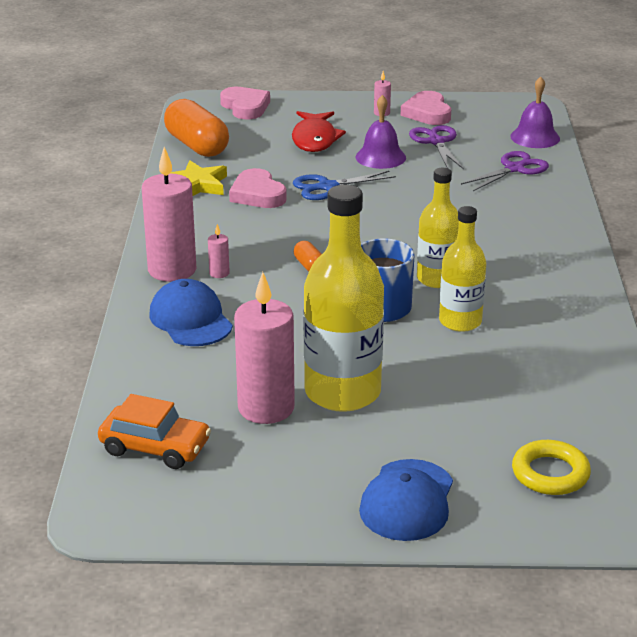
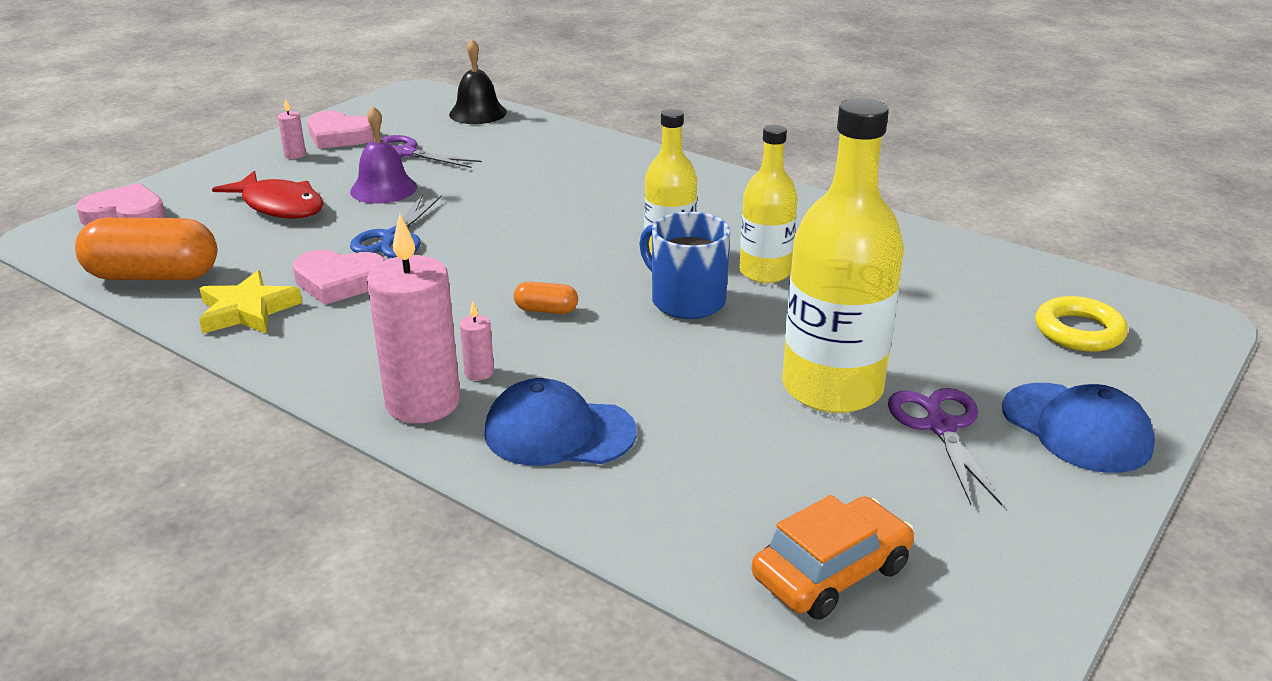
camera: 55 degrees left, 0 degrees up
(266, 408) = (817, 451): pink candle -> none
(515, 169) = (519, 142): purple scissors -> purple scissors (940, 426)
(535, 137) = (477, 113): purple bell -> black bell

